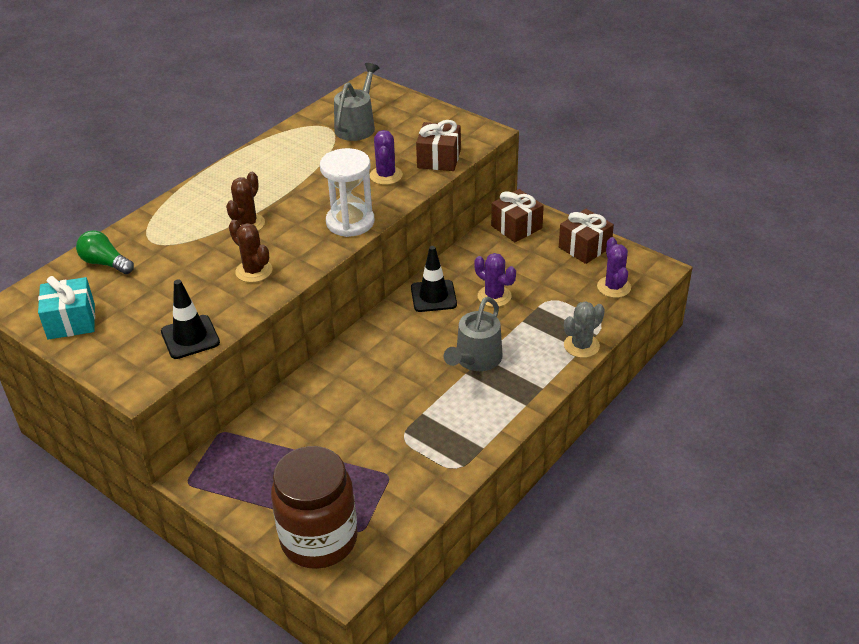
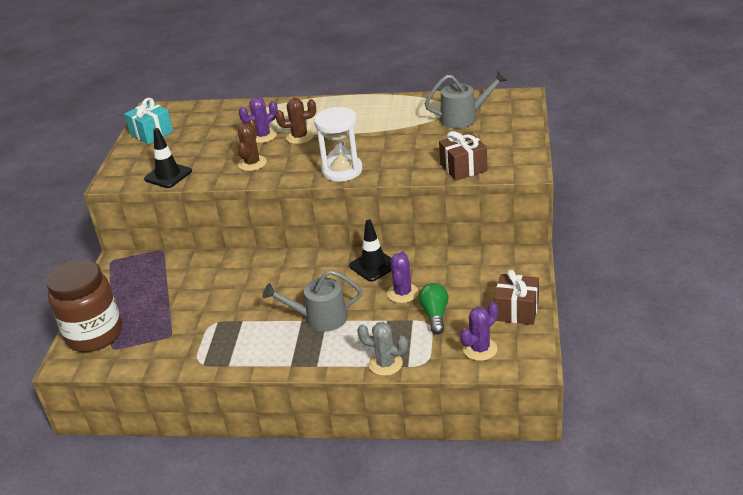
camera: 60 degrees right, 5 degrees down
(105, 263) = (214, 115): green light bulb -> green light bulb (435, 315)
(386, 175) = (415, 157): purple cactus -> purple cactus (263, 136)
(516, 227) = (503, 264): brown gift -> none

